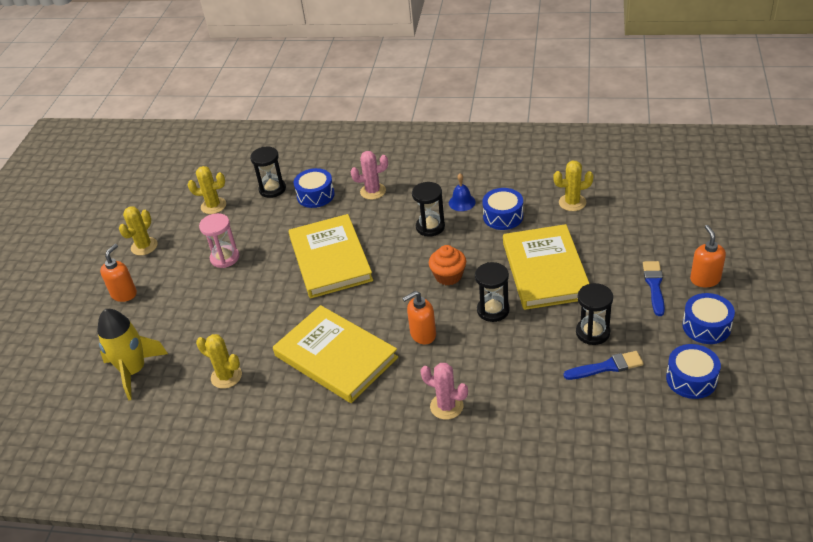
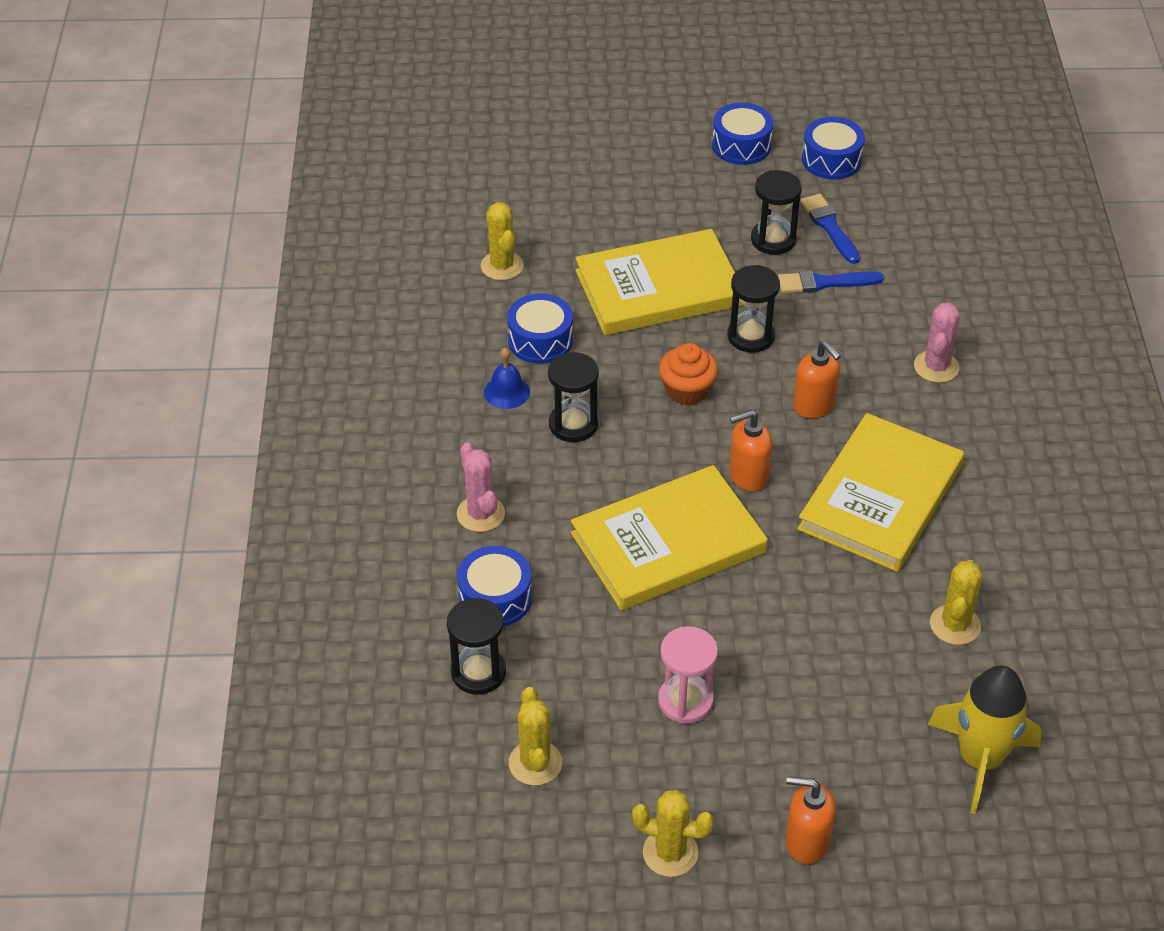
camera: 105 degrees left, 5 degrees up
(654, 285) = (674, 186): blue brush -> blue brush (824, 283)
(705, 279) = (655, 143): orange soap dispenser -> orange soap dispenser (748, 476)

